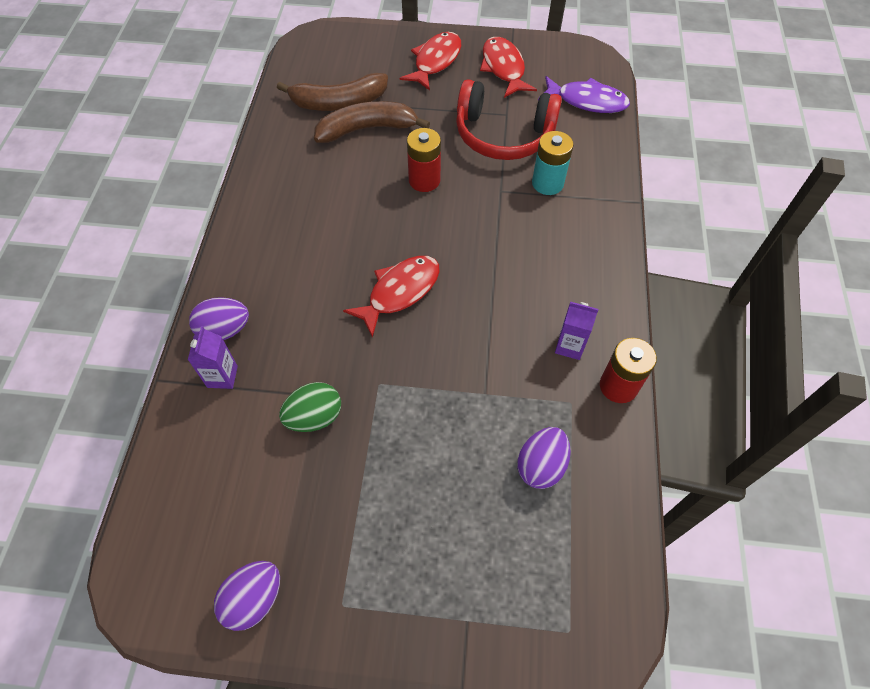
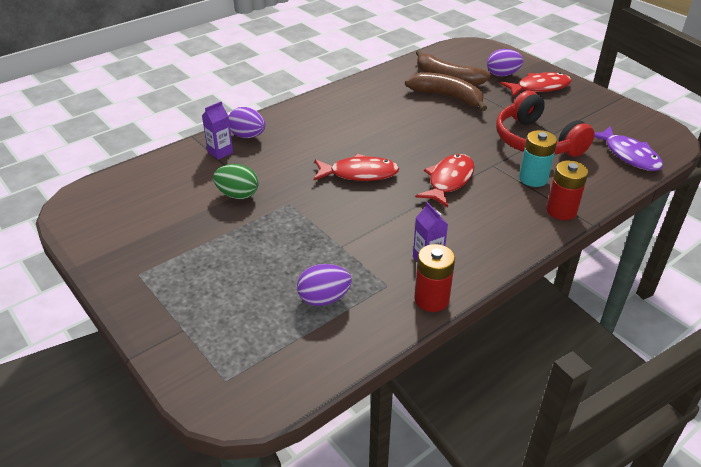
camera: 45 degrees right, 20 degrees down
(254, 599) = (108, 241): purple egg -> purple egg (502, 74)
(424, 180) = (449, 135): red battery -> red battery (561, 211)
(503, 68) = (585, 111): red fish -> red fish (449, 181)

